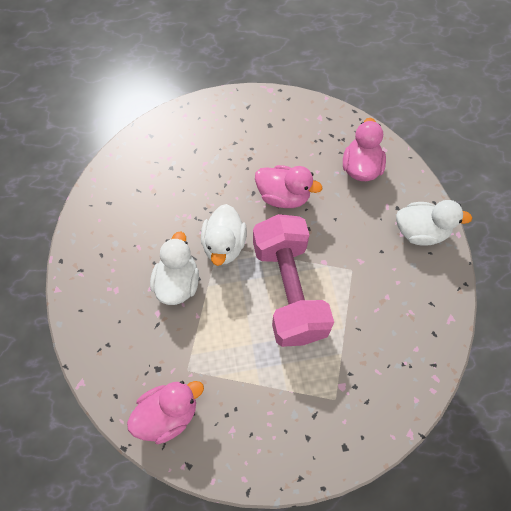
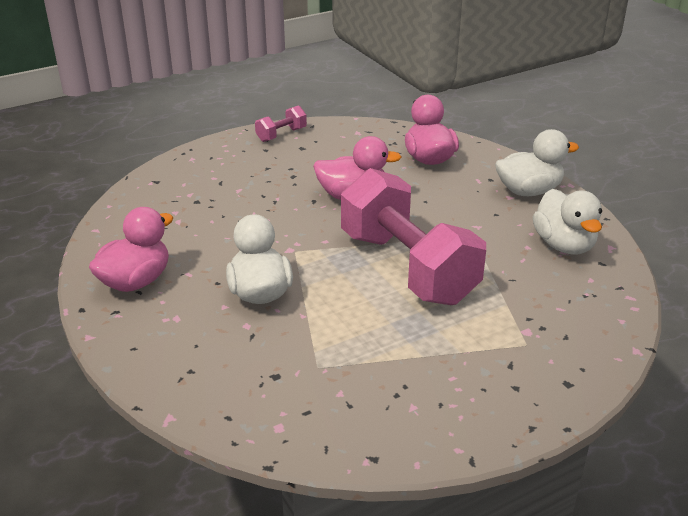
camera: 20 degrees left, 30 degrees down
(168, 414) = (315, 415): pink duck -> pink duck (136, 281)
(224, 245) = (303, 249): white duck -> white duck (564, 245)
(260, 104) = (281, 135): none -> pink dumbbell

